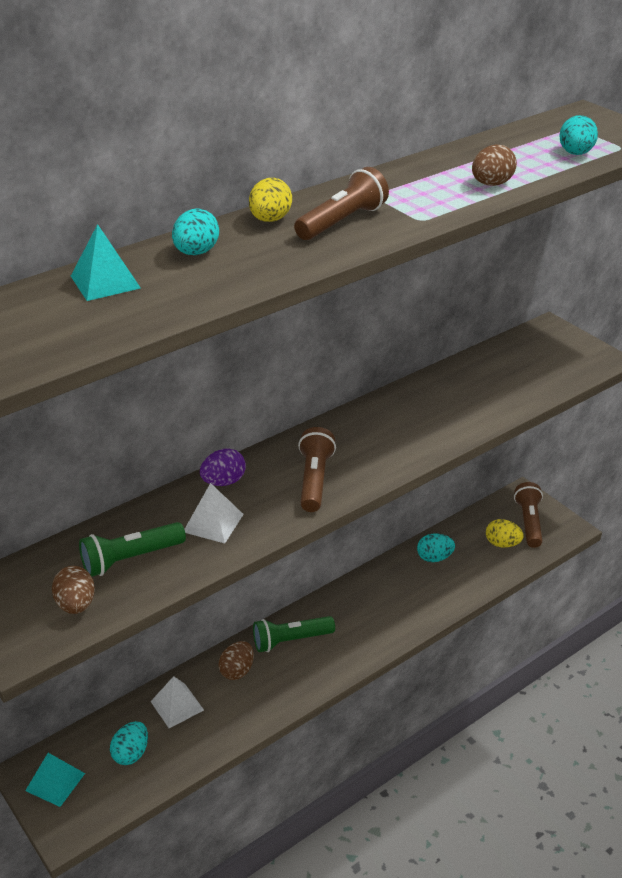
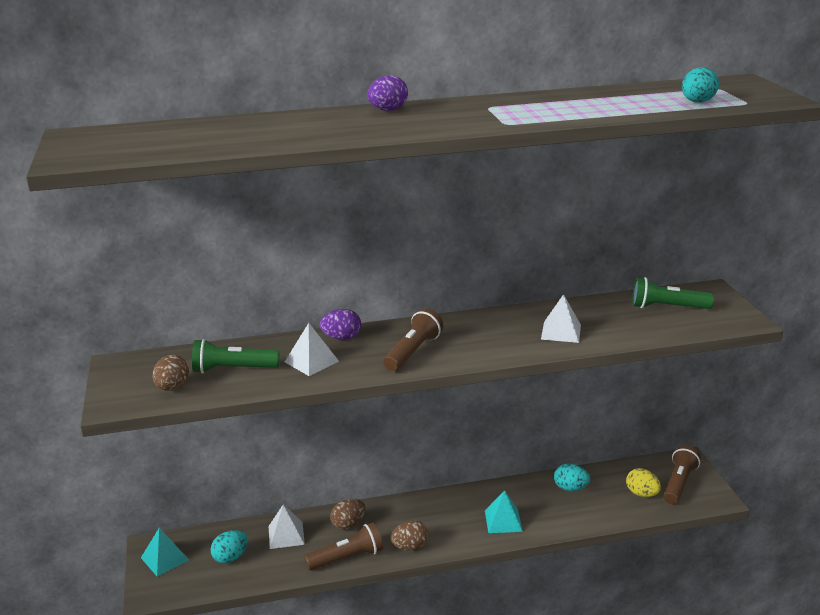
camera: 25 degrees right, 10 degrees down
(105, 282) = (228, 126): turquoise pyramid -> turquoise pyramid (503, 521)
(196, 253) = (310, 120): turquoise egg -> none
(270, 220) = (388, 110): yellow egg -> purple egg
(290, 640) = (405, 515): green flashlight -> green flashlight (667, 307)
(342, 222) = (441, 117): brown flashlight -> brown flashlight (347, 558)
(445, 415) = (561, 332): none -> white pyramid
(491, 184) = (595, 111): brown egg -> brown egg (410, 547)

